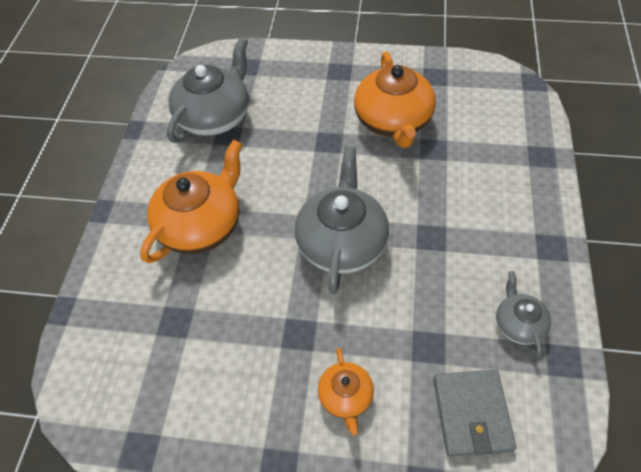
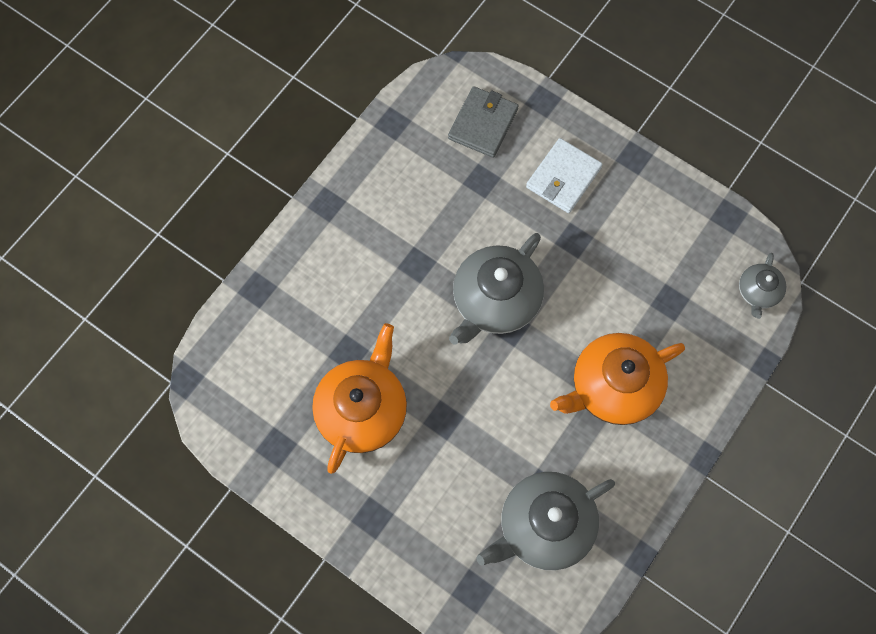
camera: 155 degrees left, 15 degrees up
(346, 397) = (563, 177): orange teapot -> white wallet
(518, 324) = (403, 162): grey teapot -> grey teapot (758, 292)

